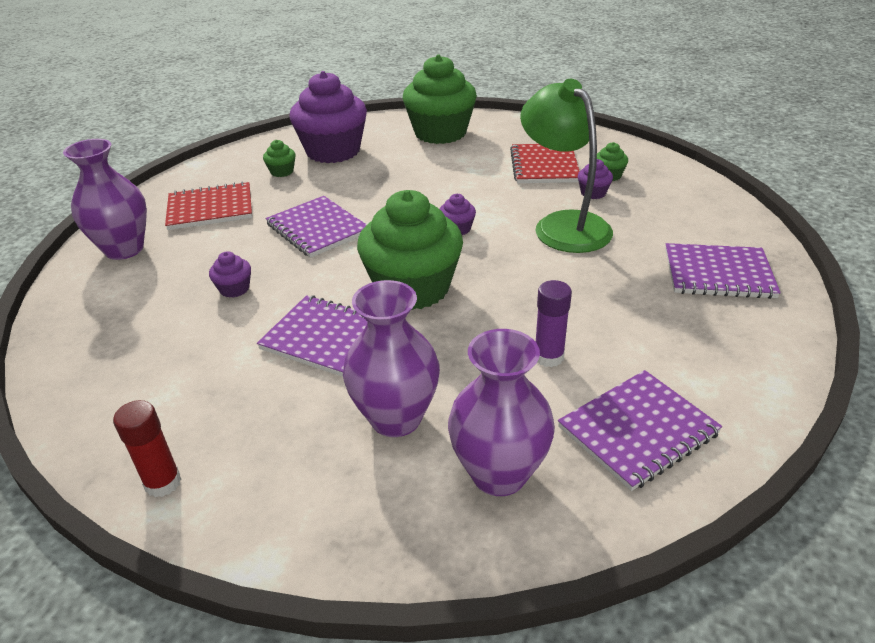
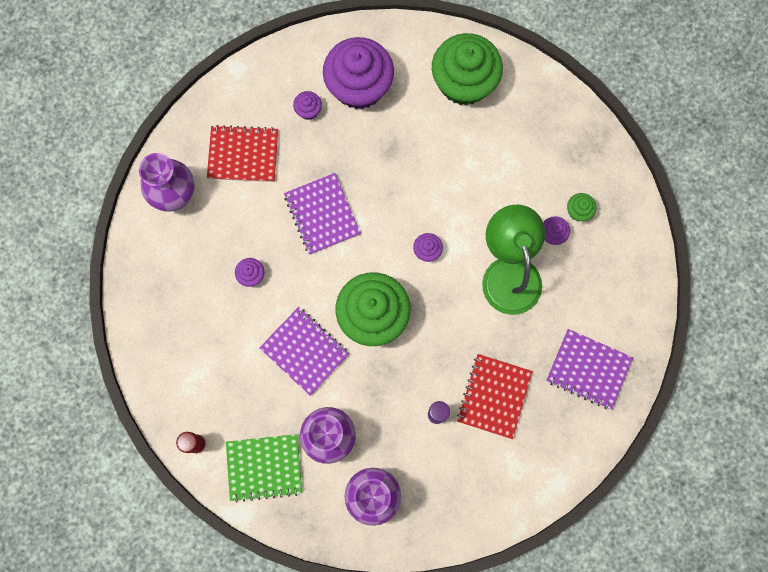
camera: 15 degrees right, 40 degrees up
(282, 172) = (308, 110): green cupcake -> purple cupcake
(292, 484) = (264, 467): none -> green notebook
(544, 166) = (532, 176): red notebook -> red notebook (494, 396)
(637, 430) = (460, 490): purple notebook -> none

